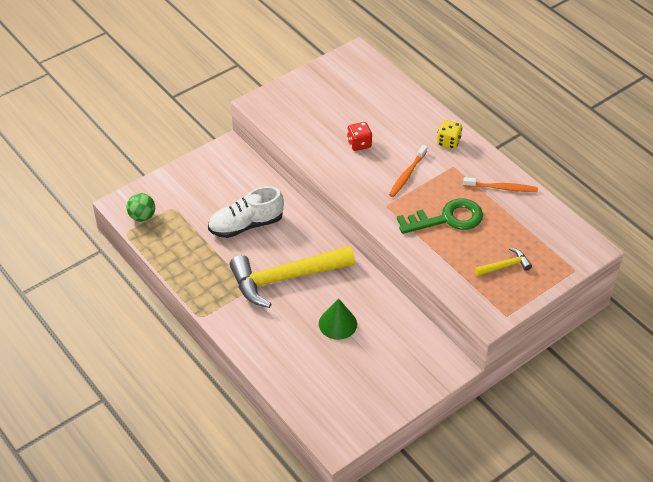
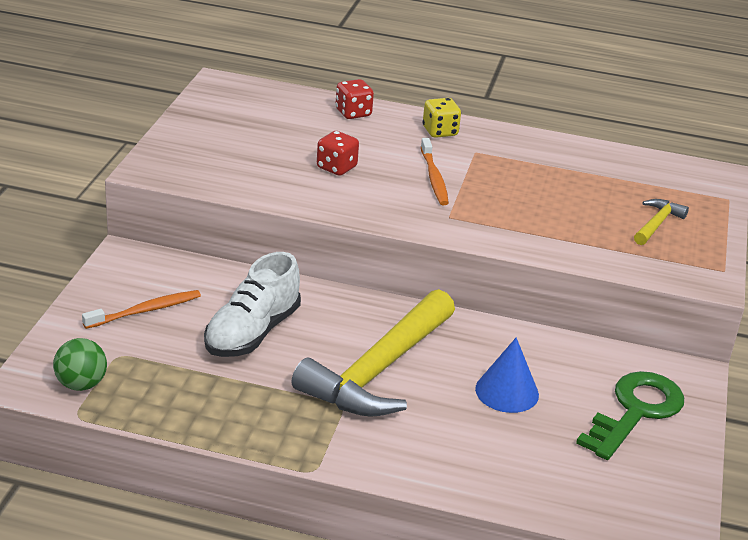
camera: 40 degrees left, 15 degrees down
(337, 323) = (507, 391): green cone -> blue cone
(411, 107) = (353, 113): none -> red dice
(447, 219) = (535, 203): green key -> green key (635, 411)
(501, 188) = (554, 153): orange toothbrush -> orange toothbrush (145, 311)

